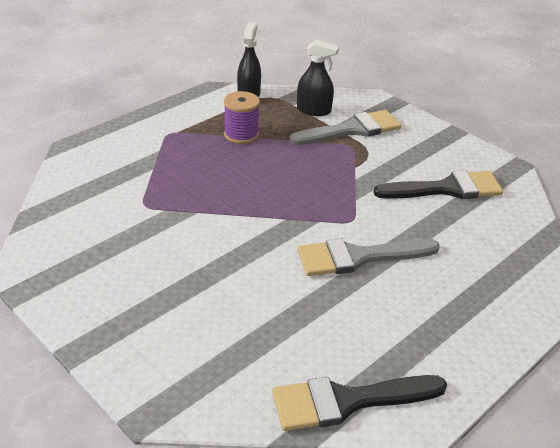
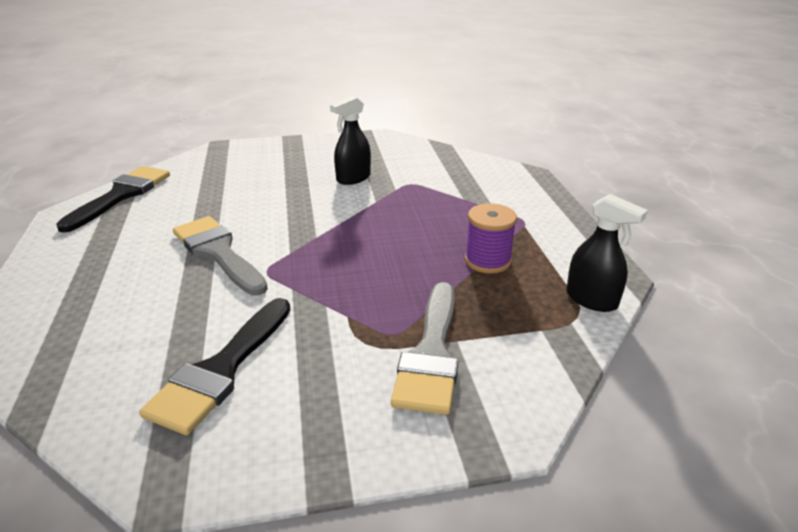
camera: 125 degrees right, 5 degrees down
(314, 110) = (511, 341): black spray bottle -> black spray bottle (353, 178)
(358, 257) = (218, 252): grey brush -> grey brush turned 60 degrees counterclockwise

